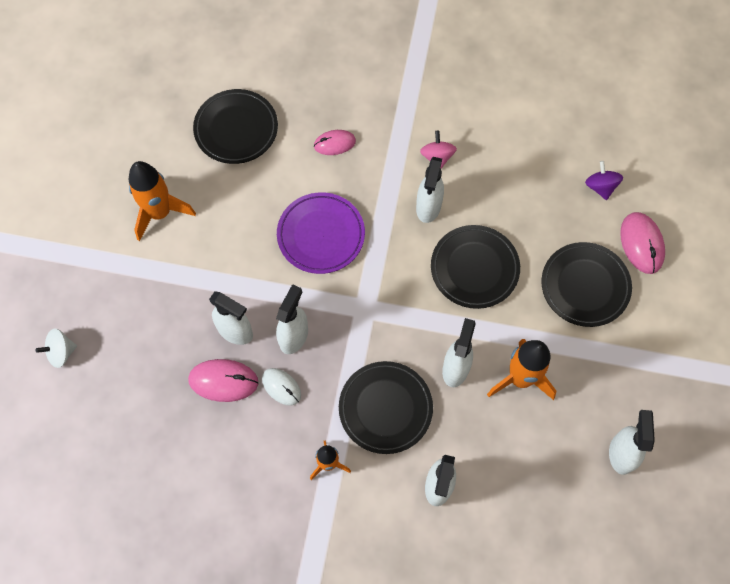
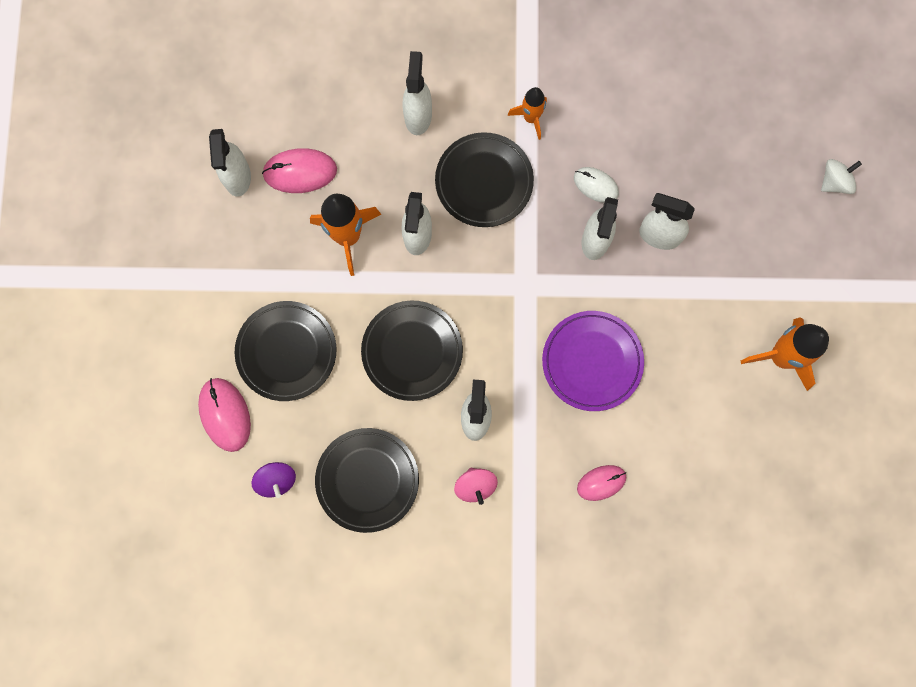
camera: 170 degrees right, 10 degrees up
(223, 381) = (657, 181): pink mouse -> pink mouse (300, 172)
(236, 129) = (724, 481): black plate -> black plate (367, 480)

